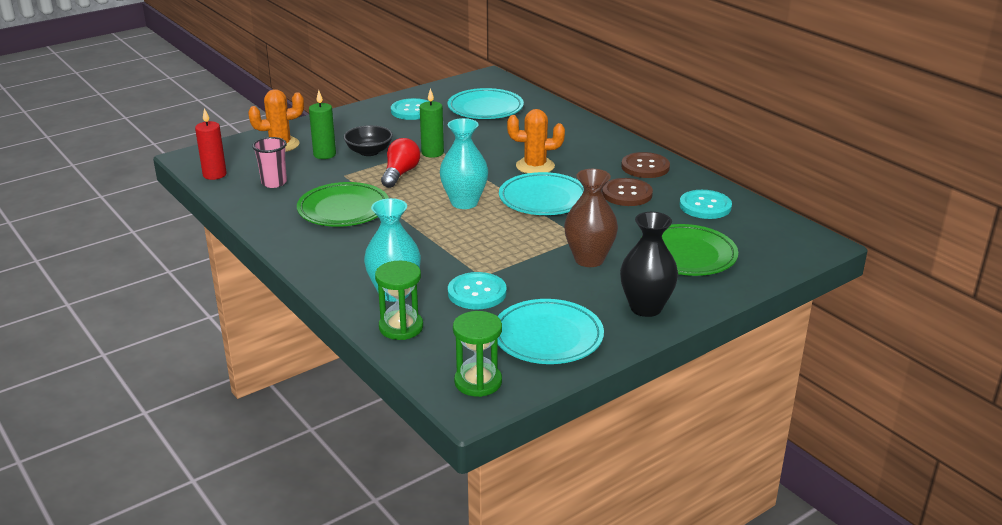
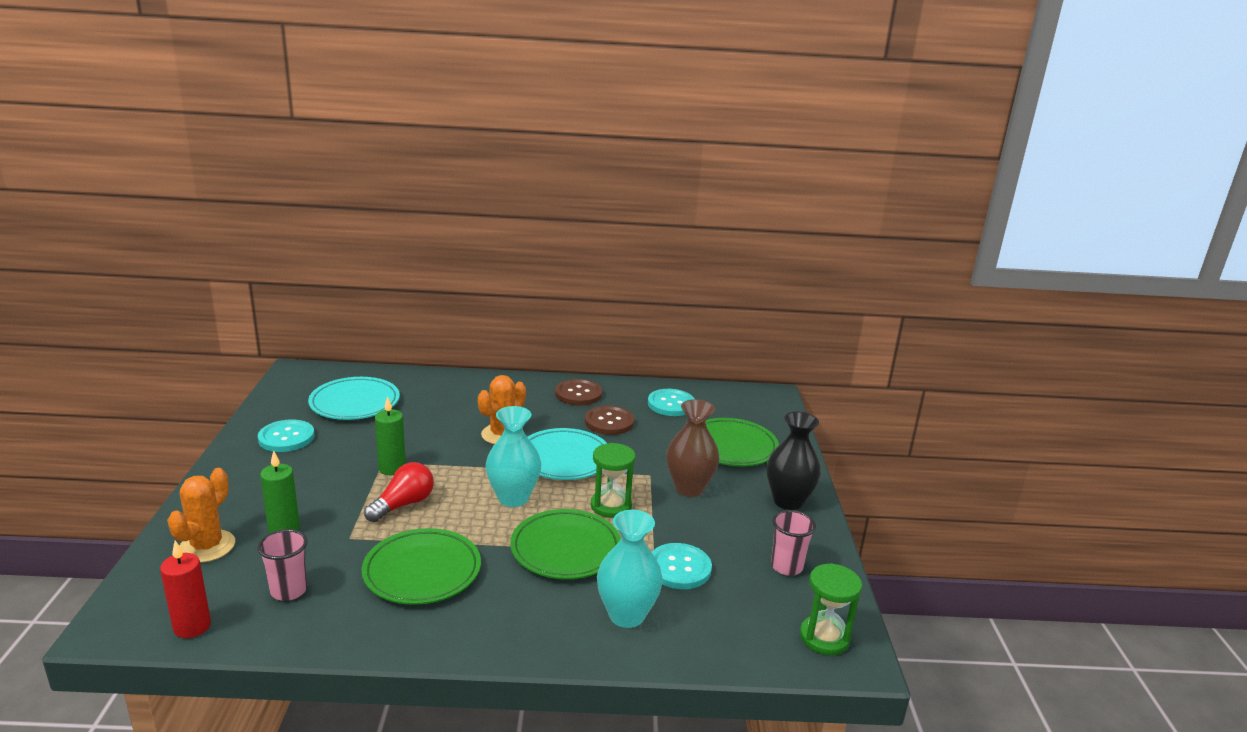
camera: 55 degrees left, 5 degrees down
(369, 152) = (327, 500): black bowl -> none
(400, 174) = (403, 504): red light bulb -> red light bulb turned 75 degrees clockwise
(401, 327) = (693, 640): green hourglass -> green hourglass (611, 506)
(435, 243) = (565, 549): none -> green plate
(547, 337) = (786, 566): turquoise plate -> pink cup

